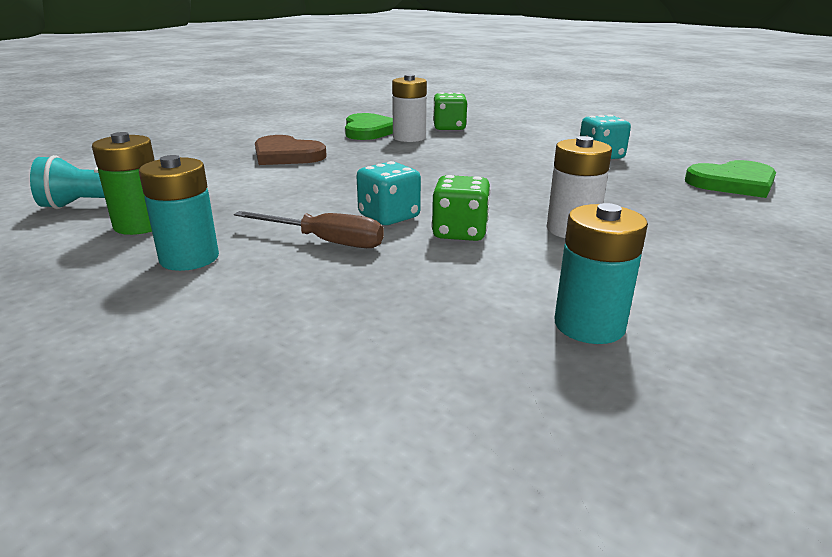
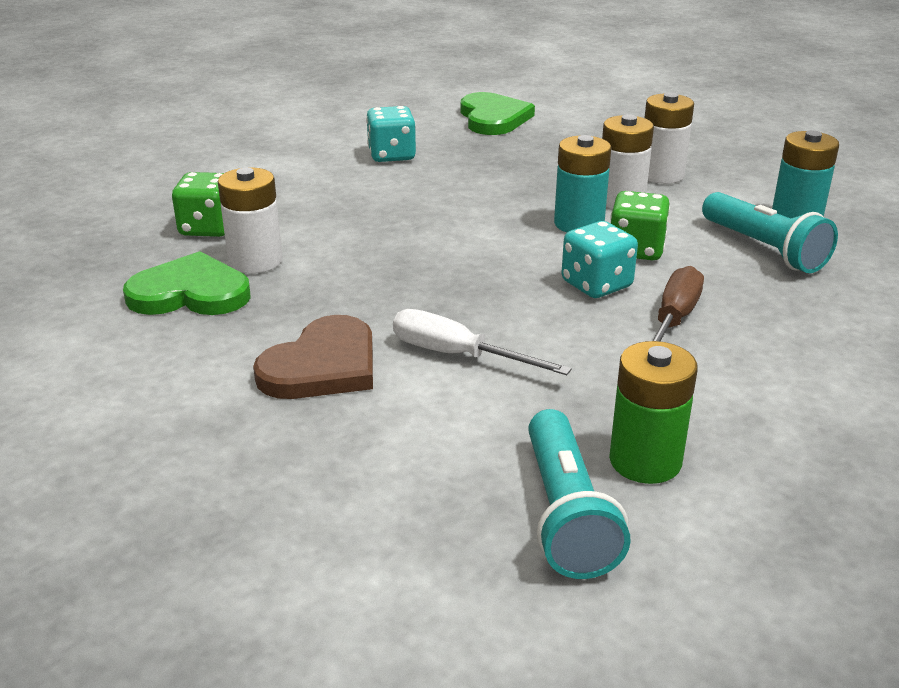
camera: 85 degrees left, 5 degrees up
(189, 258) = (738, 403): turquoise battery -> turquoise battery (579, 224)
(289, 180) = (458, 355): none -> white screwdriver
(486, 295) = (764, 249): none -> turquoise flashlight
(661, 251) = (661, 175): none -> white battery

